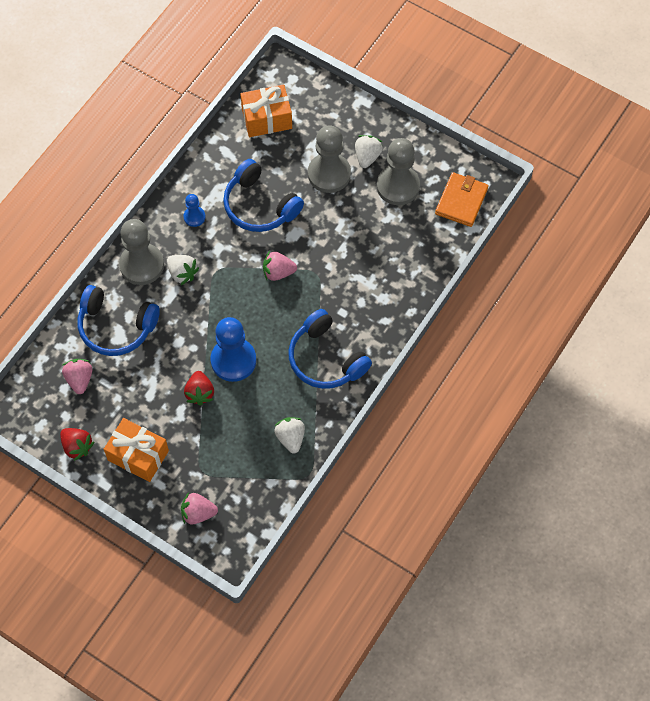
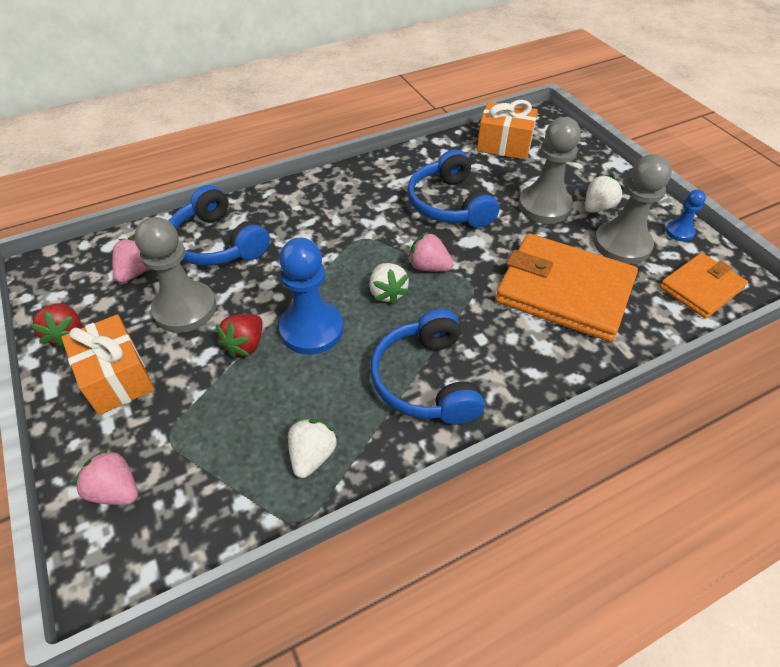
camera: 30 degrees right, 15 degrees down
(142, 265) = (290, 204): grey pawn -> grey pawn (185, 309)
(182, 273) = (324, 227): white strawberry -> white strawberry (387, 293)
(194, 217) = (375, 188): blue pawn -> blue pawn (679, 232)
(376, 248) = (564, 291): none -> orange wallet

